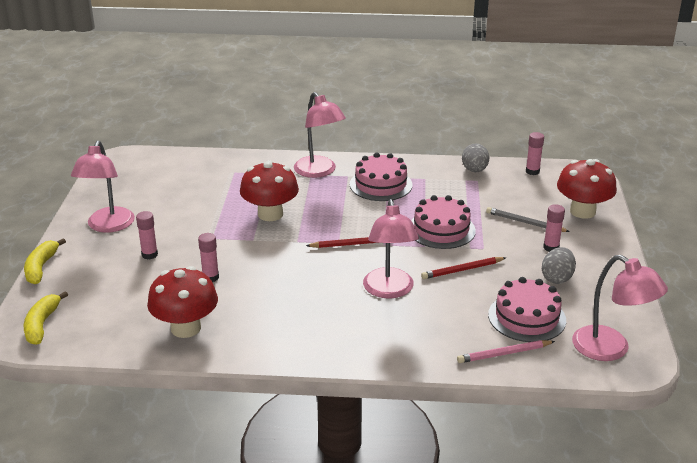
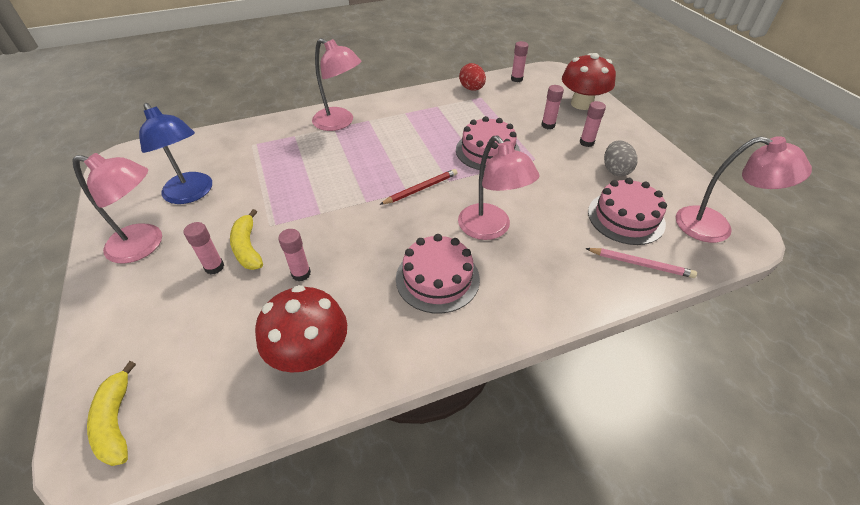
camera: 25 degrees left, 15 degrees up
(41, 267) = (80, 330): yellow banana -> yellow banana (247, 247)
(108, 226) = (145, 245): pink lamp -> pink lamp turned 60 degrees counterclockwise
(160, 199) = (192, 194): none -> blue lamp
(270, 214) = (320, 179): red mushroom -> none
(380, 184) = (404, 121): pink cake -> pink cake (437, 278)
(462, 270) = (535, 186): red pencil -> none
(474, 170) = (472, 89): grey egg -> red egg
(504, 354) = (640, 264): pink pencil -> pink pencil turned 120 degrees counterclockwise
(525, 222) = (548, 125): grey pencil -> pink glue stick

